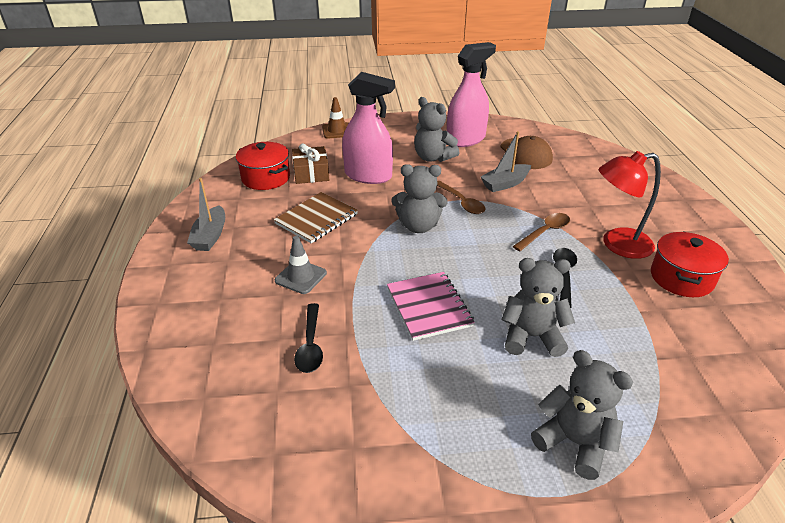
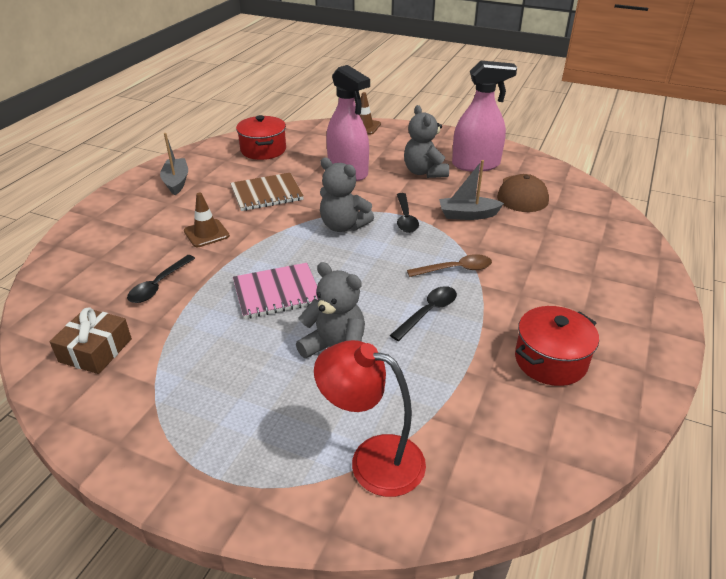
camera: 30 degrees right, 0 degrees up
(210, 236) = (176, 182): grey boat -> grey boat turned 135 degrees clockwise
(301, 277) = (206, 233): grey traffic cone -> brown traffic cone
(311, 173) = (303, 156): brown gift -> brown gift (96, 350)
(428, 307) = (277, 292): pink notebook -> pink notebook turned 60 degrees clockwise
(461, 202) = (405, 218): brown spoon -> black spoon
(574, 442) = (272, 445): grey teddy bear -> none
(617, 244) = (518, 305): red lamp -> red lamp (372, 459)

